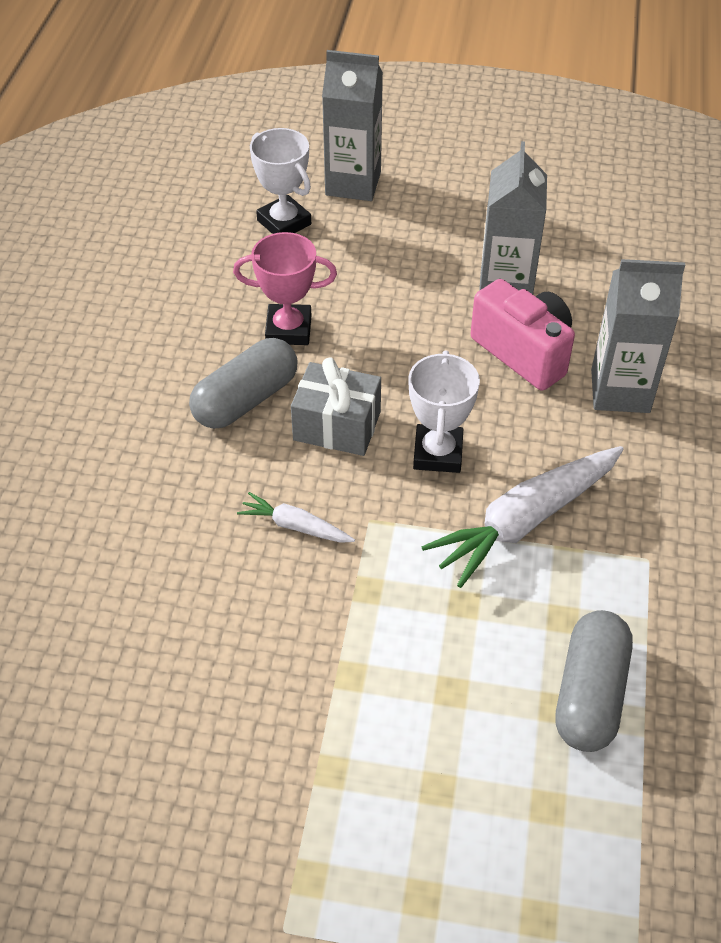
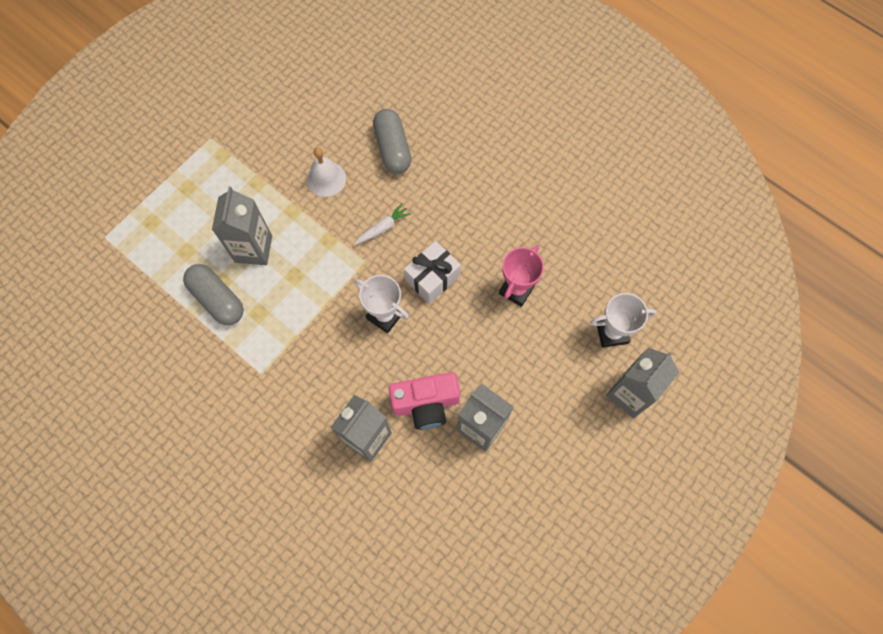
camera: 120 degrees right, 20 degrees up
(246, 399) = (476, 244): grey capsule -> grey capsule (393, 148)
(253, 657) = (326, 179): none -> white bell
(337, 426) = (432, 278): grey gift -> white gift
(462, 694) = (253, 249): none -> grey carton
(525, 521) = (318, 331): white carrot -> none

